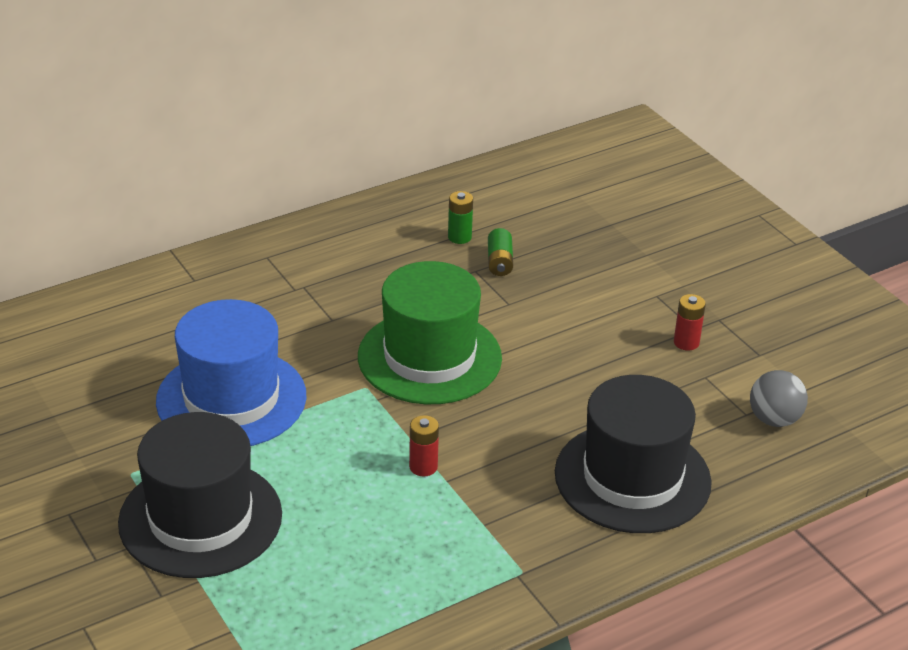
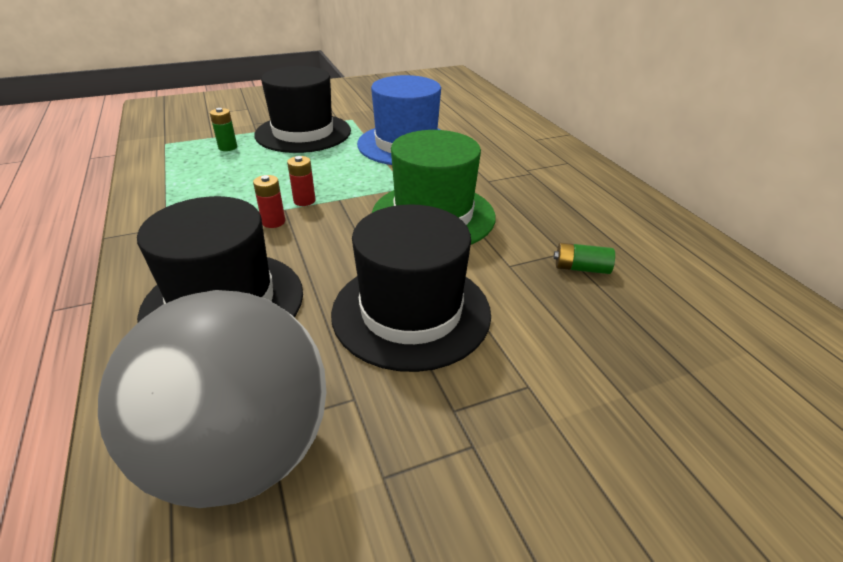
camera: 100 degrees right, 0 degrees up
(459, 237) = (620, 249): green battery -> green battery (228, 147)
(599, 358) = (411, 312): none -> black hat
(686, 342) = (424, 394): red battery -> red battery (273, 222)
(774, 419) = (242, 453): grey ball -> grey ball, size x2.33

